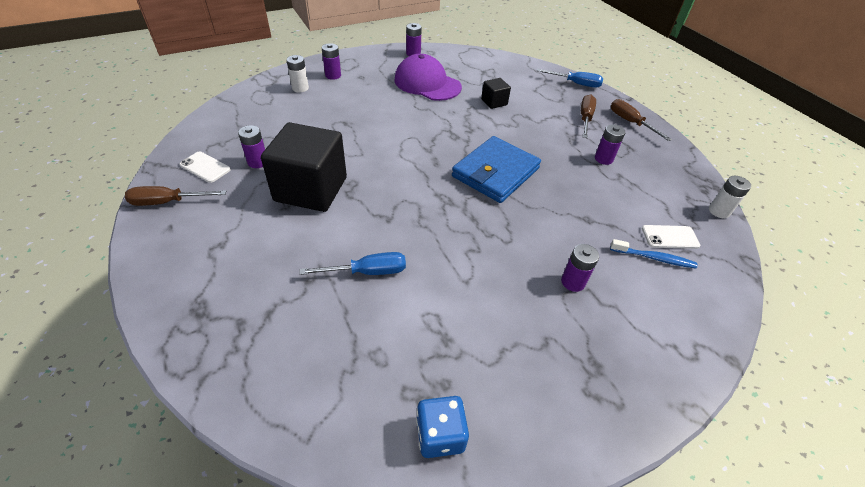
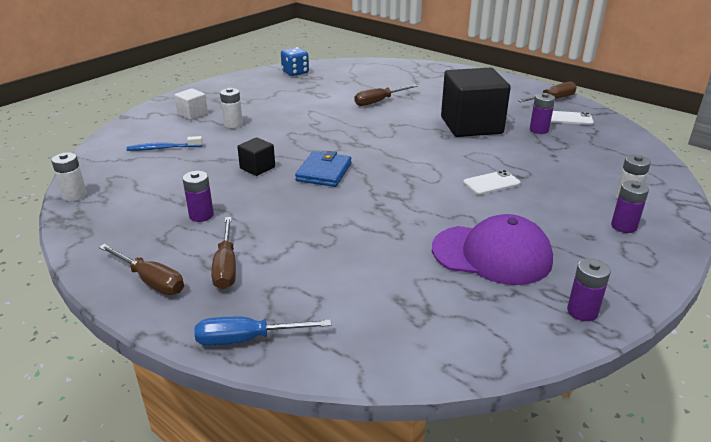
camera: 160 degrees right, 15 degrees down
(367, 272) = (379, 101): blue screwdriver -> brown screwdriver
(494, 102) = (373, 253): black cube -> black cube (257, 168)
(495, 172) = (324, 172): blue wallet -> blue wallet, size x0.65
(573, 282) = (233, 124): purple battery -> white battery
(629, 329) = (192, 114): none -> white cube
(670, 237) = (142, 164): white phone -> white phone (491, 183)

